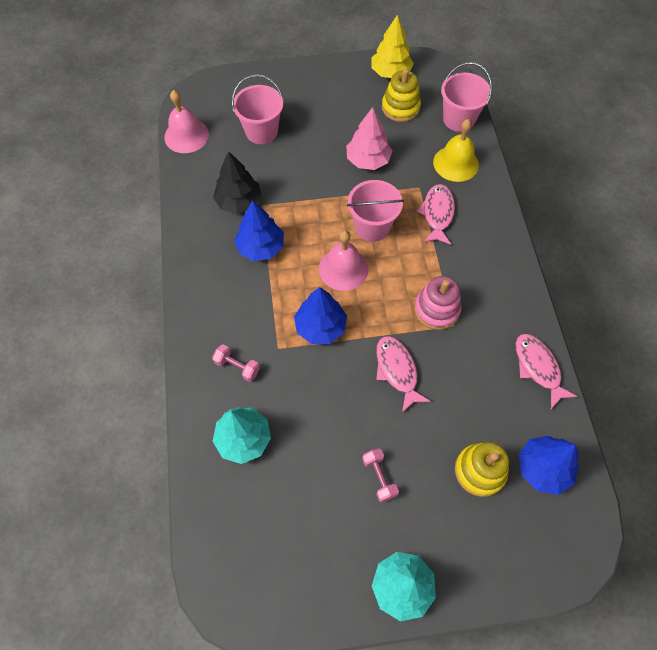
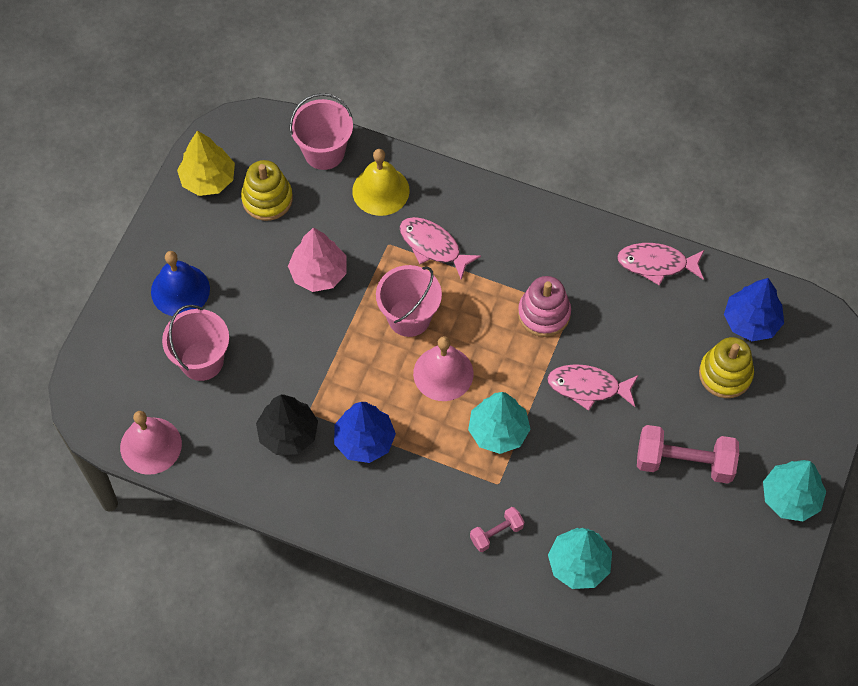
camera: 60 degrees left, 0 degrees up
(303, 97) = (180, 290): none -> blue bell
(320, 327) = (498, 431): blue tree -> turquoise tree
(379, 477) = (684, 462): pink dumbbell -> pink dumbbell, size x1.87

